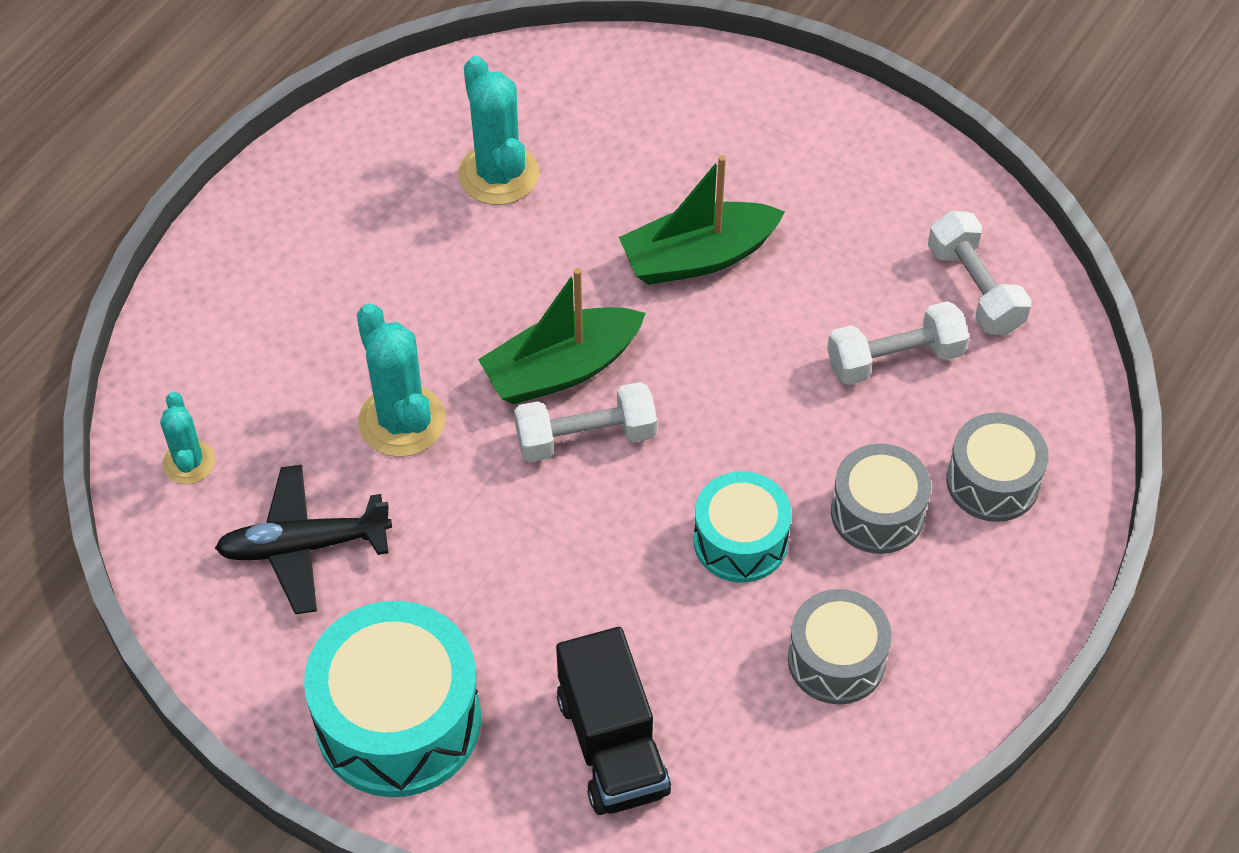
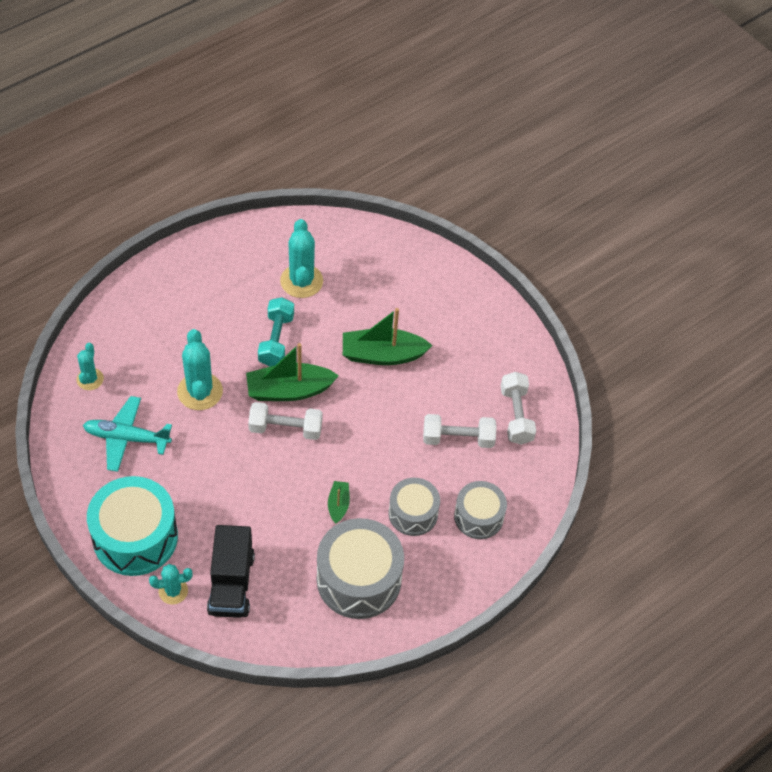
camera: 15 degrees right, 0 degrees up
(303, 546) = (127, 438): black plane -> turquoise plane
(499, 289) = (276, 340): none -> turquoise dumbbell
(512, 794) = (173, 591): none -> turquoise cactus
(740, 541) = (338, 505): turquoise drum -> green boat
(836, 660) = (359, 579): grey drum -> grey drum, size x1.66

